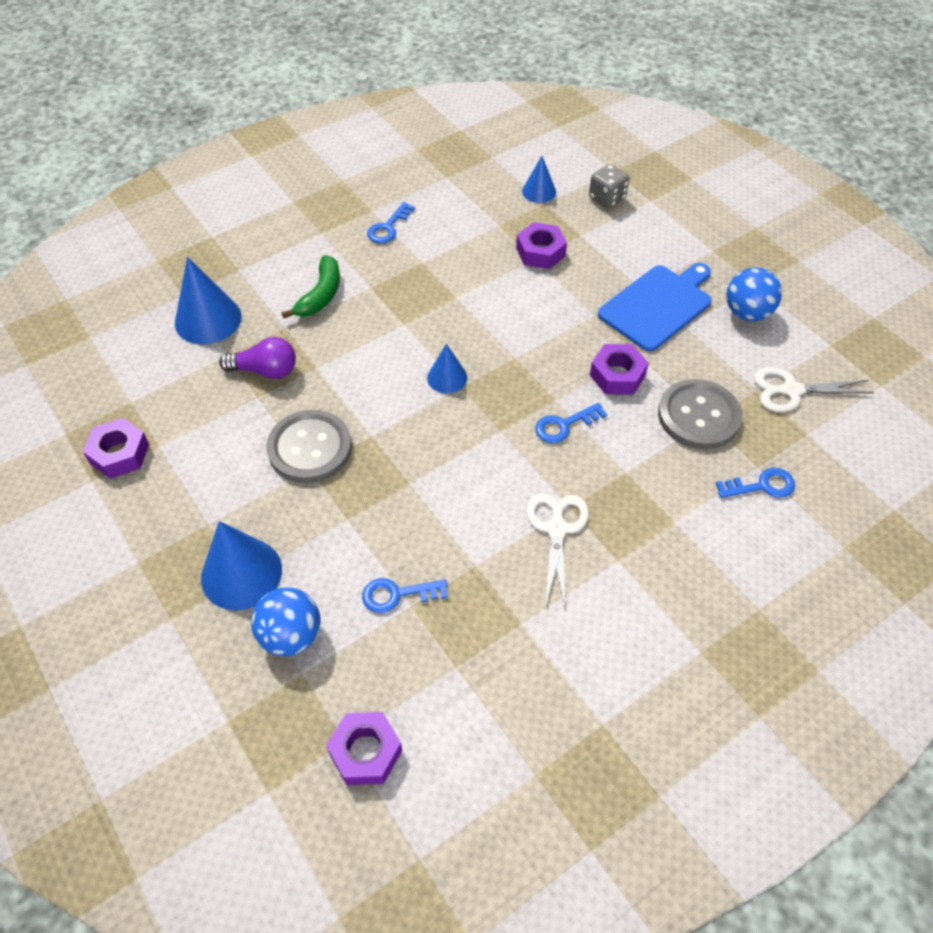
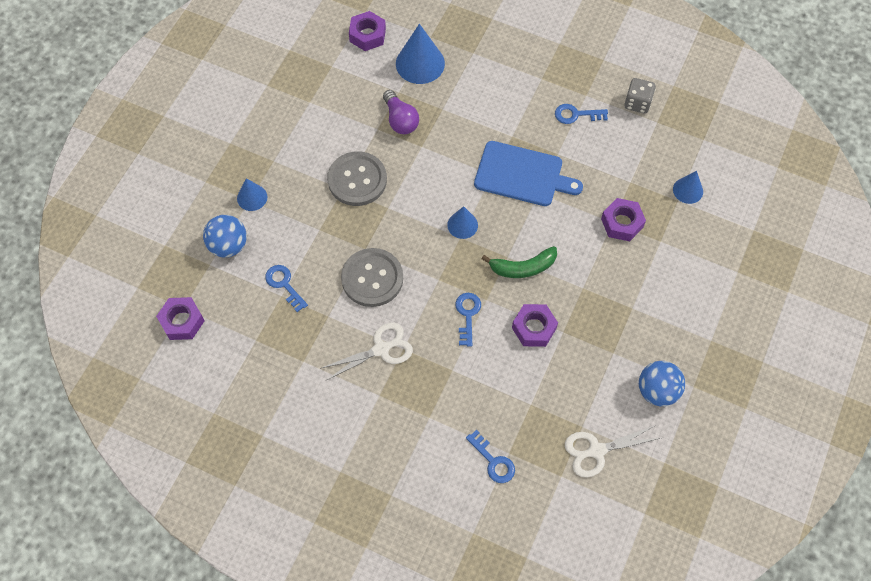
camera: 60 degrees right, 10 degrees up
(119, 454) = (292, 86): purple nut -> purple nut (367, 35)
(241, 573) = (252, 197): blue cone -> blue cone, size x0.58
(321, 295) = (484, 112): green banana -> green banana (523, 267)
(564, 425) = (467, 315): blue key -> blue key turned 60 degrees clockwise
(607, 198) = (715, 240): grey dice -> grey dice (637, 103)
(658, 306) = (621, 326): blue cutting board -> blue cutting board (522, 175)
(698, 416) = (530, 396): grey button -> grey button (372, 278)
(792, 390) = (597, 450): white scissors -> white scissors turned 75 degrees counterclockwise

